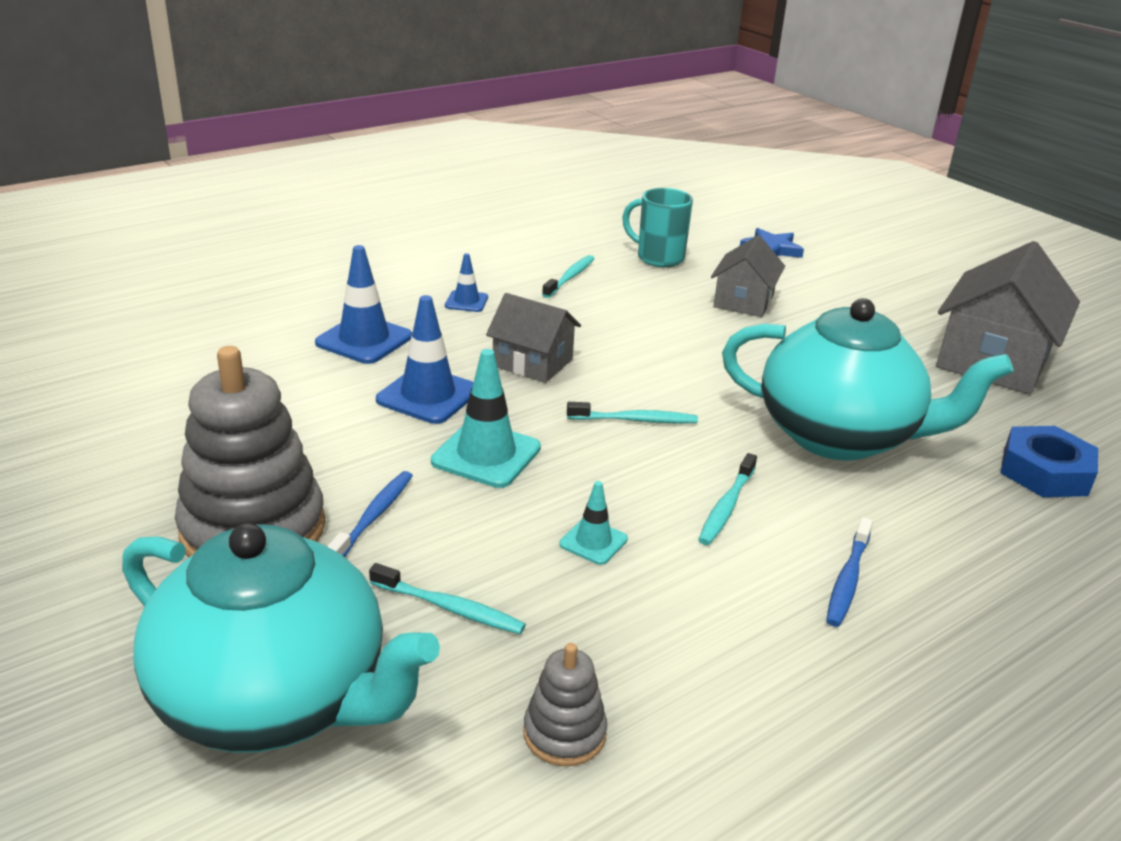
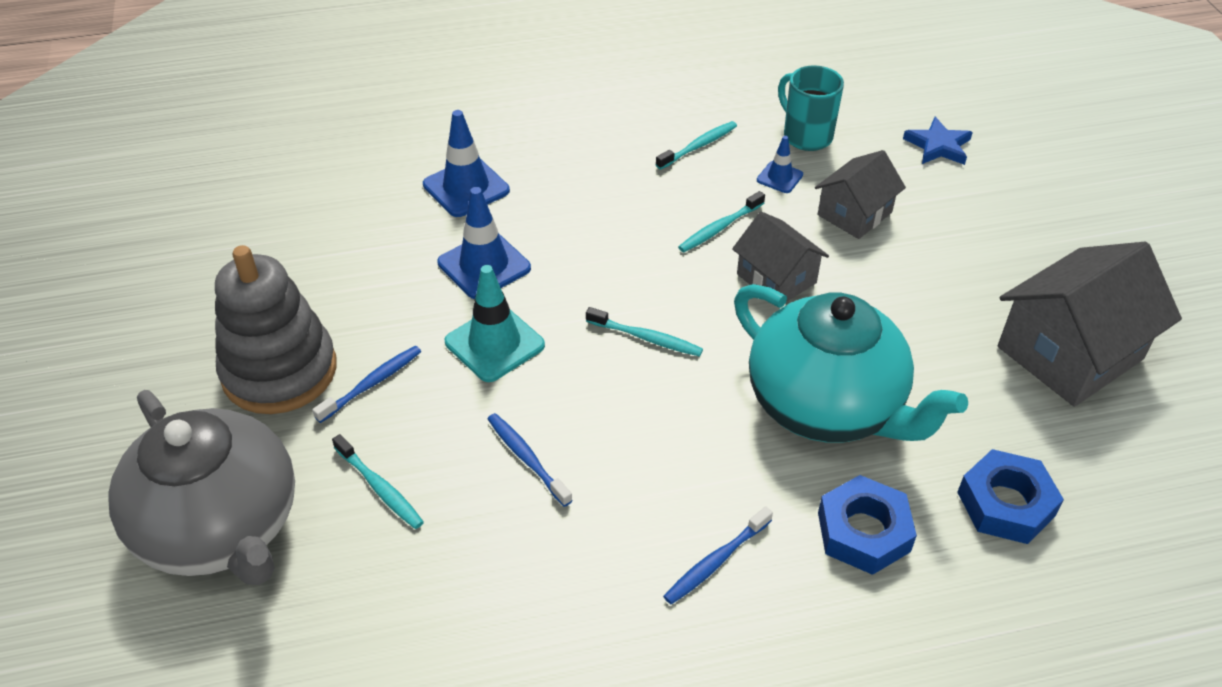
camera: 25 degrees right, 15 degrees up
(276, 699) = (221, 528): turquoise teapot -> grey teapot
(466, 302) = (581, 159): blue traffic cone -> blue traffic cone (779, 177)
(532, 363) = (596, 248): grey house -> grey house (776, 278)
(564, 733) = (397, 624): grey stacking toy -> none
(593, 542) = (527, 458): turquoise traffic cone -> blue toothbrush
(726, 506) = (663, 455): turquoise toothbrush -> turquoise toothbrush (719, 228)
(954, 521) = (863, 532): none -> blue nut

